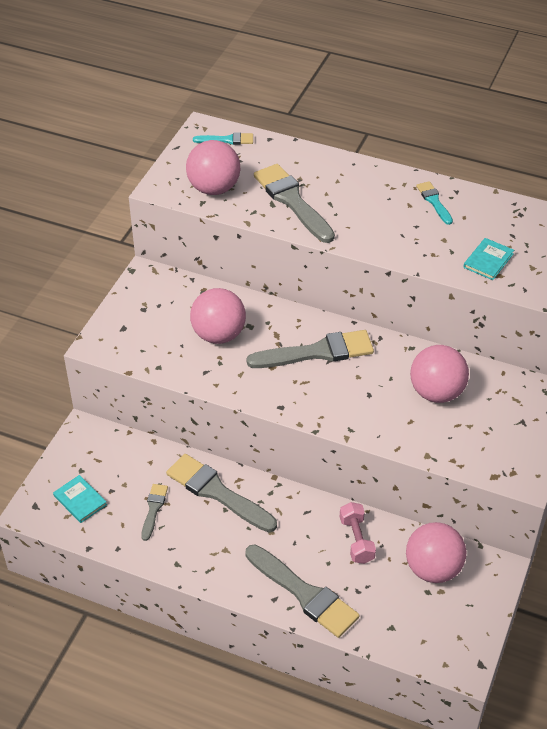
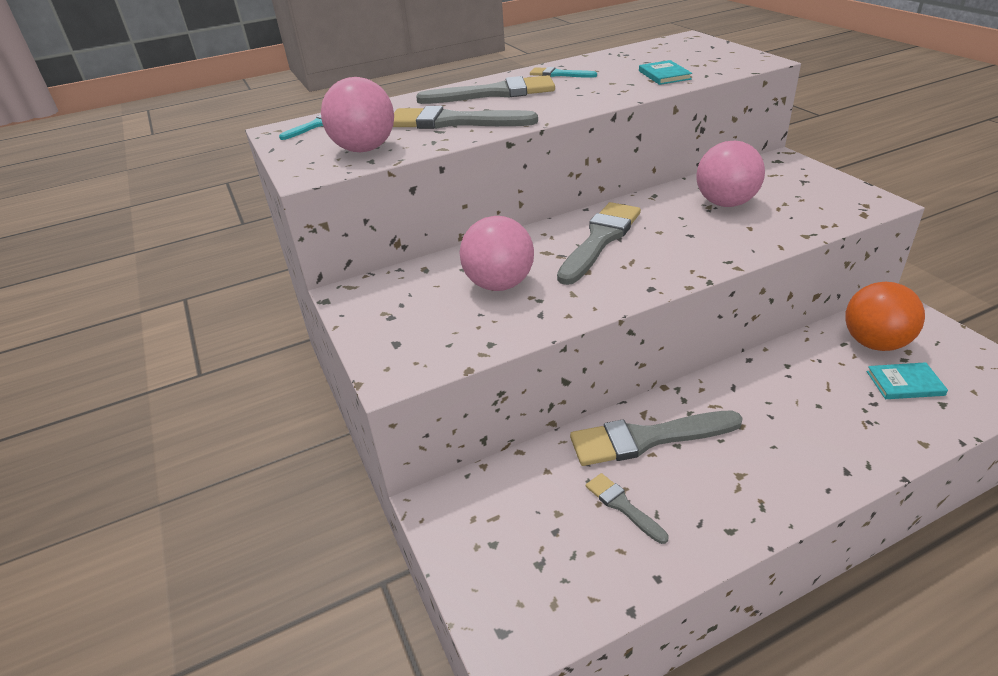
camera: 45 degrees left, 10 degrees down
(80, 500) = (541, 573): turquoise book -> turquoise book (905, 383)
(304, 594) = (854, 443): grey brush -> grey brush (494, 93)
(356, 540) = (800, 372): pink dumbbell -> none
(433, 569) = (874, 343): pink ball -> orange ball

